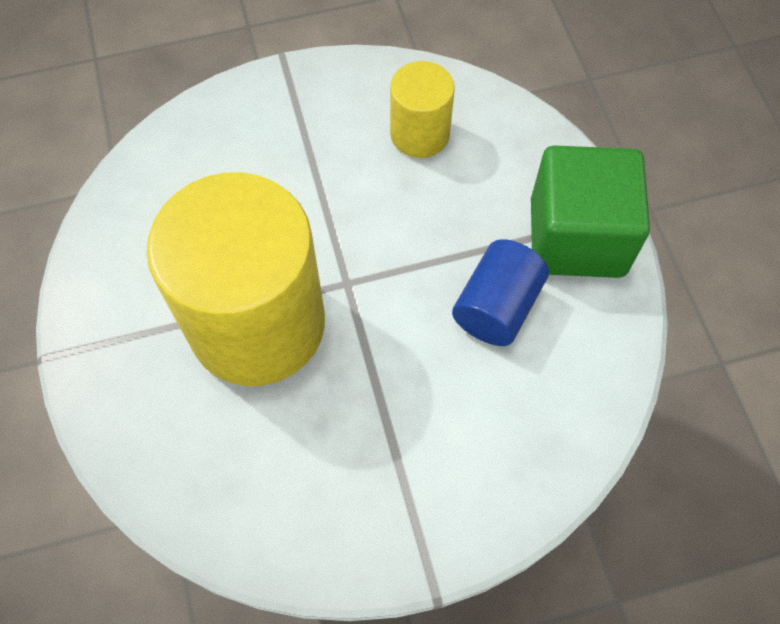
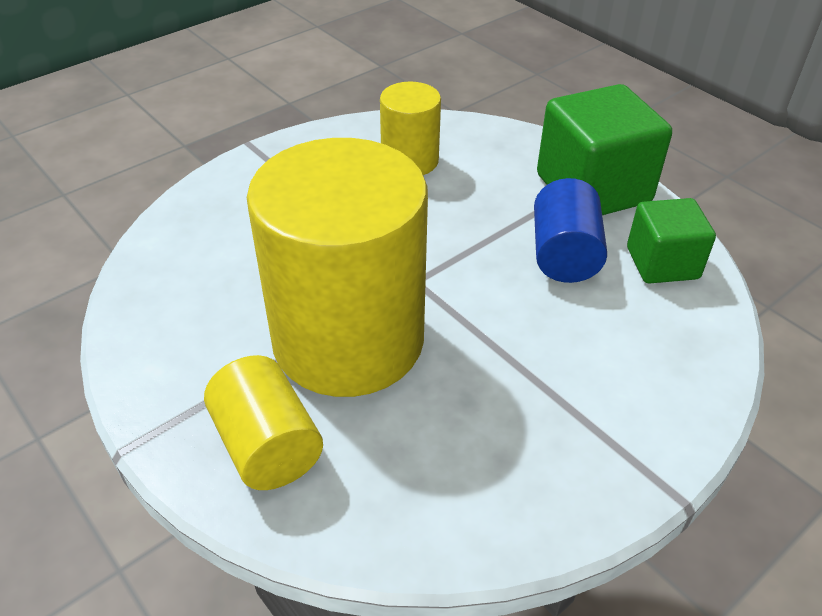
camera: 25 degrees left, 20 degrees down
(147, 400) = (267, 446): none -> yellow cylinder
(583, 353) = (662, 263): none -> green cube

